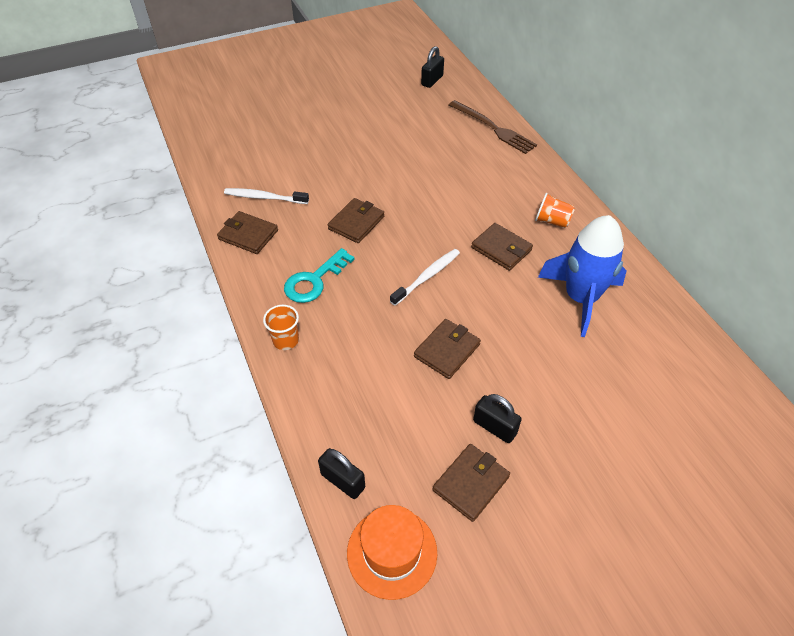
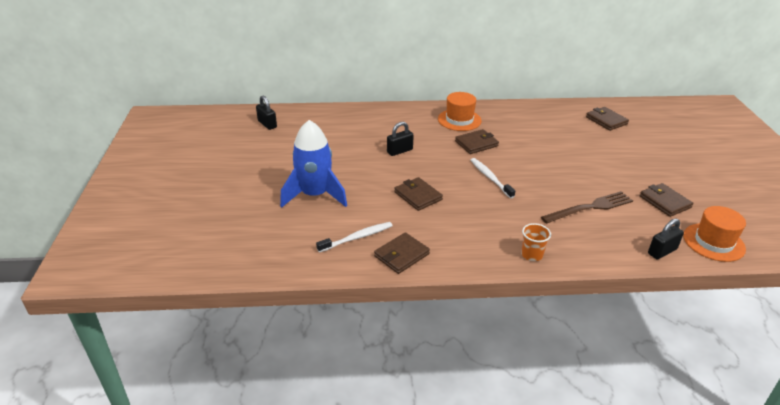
camera: 70 degrees left, 15 degrees down
(264, 197) = (357, 237): white toothbrush -> white toothbrush turned 150 degrees counterclockwise
(314, 281) = (473, 229): turquoise key -> none
(447, 350) = (560, 186): brown wallet -> brown wallet (606, 120)
(493, 128) = (349, 115): brown fork -> brown fork (590, 208)
(494, 427) = (624, 183): black padlock -> black padlock (399, 151)
(552, 221) = (459, 120): orange cup -> orange hat
(580, 298) = (530, 129): blue rocket -> blue rocket (314, 195)

